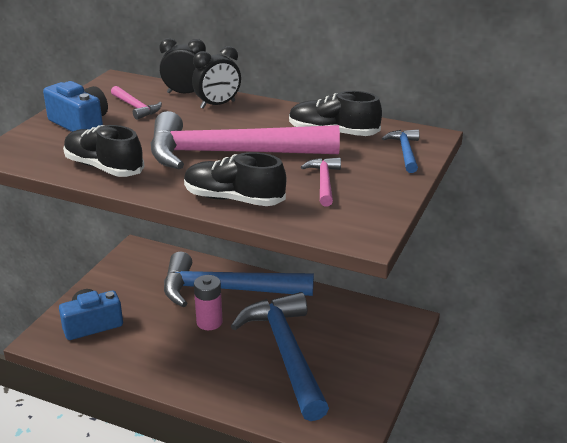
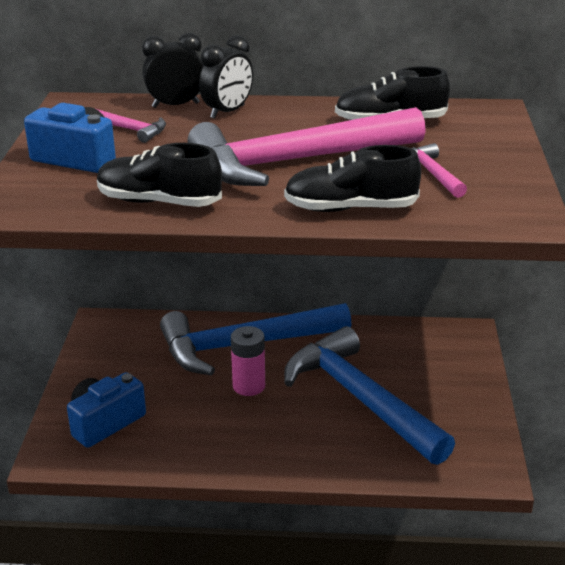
camera: 20 degrees left, 0 degrees up
(405, 151) = (485, 128): blue hammer -> none

